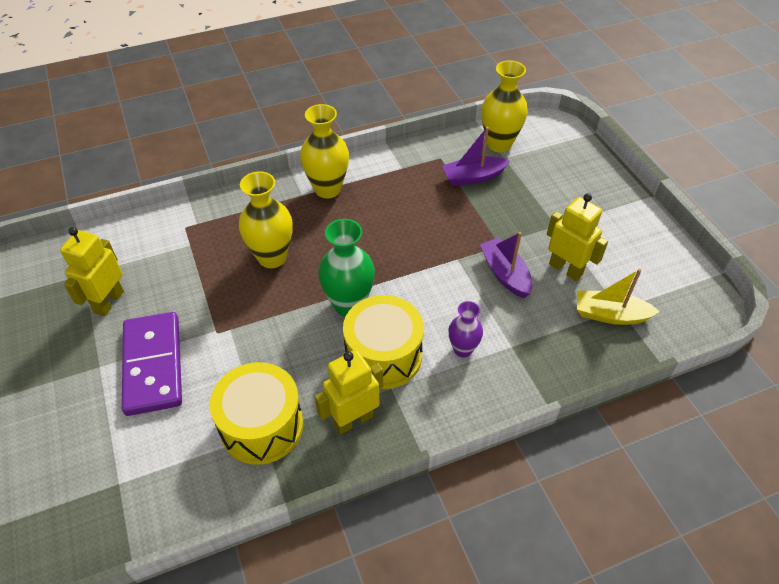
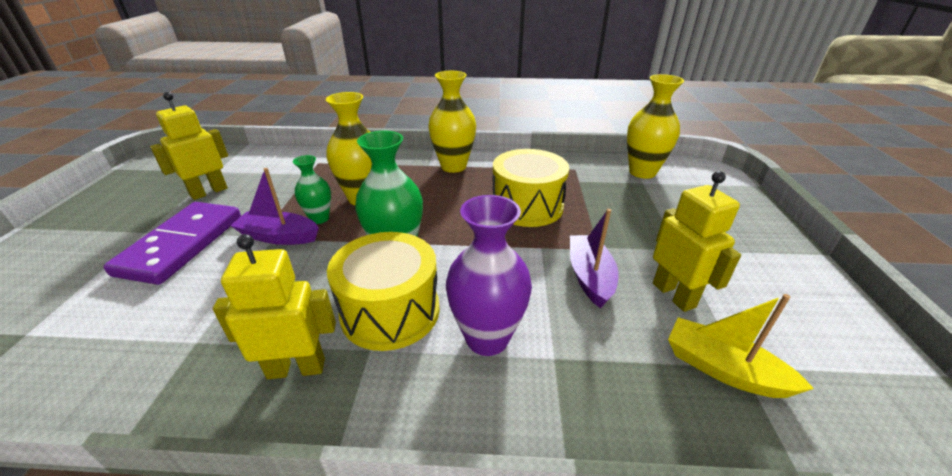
camera: 25 degrees right, 15 degrees down
(252, 294) = (319, 218): none -> green vase
(262, 426) = (203, 334): yellow drum -> yellow drum (527, 206)
(463, 349) = (487, 338): purple vase -> purple vase, size x1.68
(473, 177) = (600, 189): purple boat -> purple boat (279, 236)

